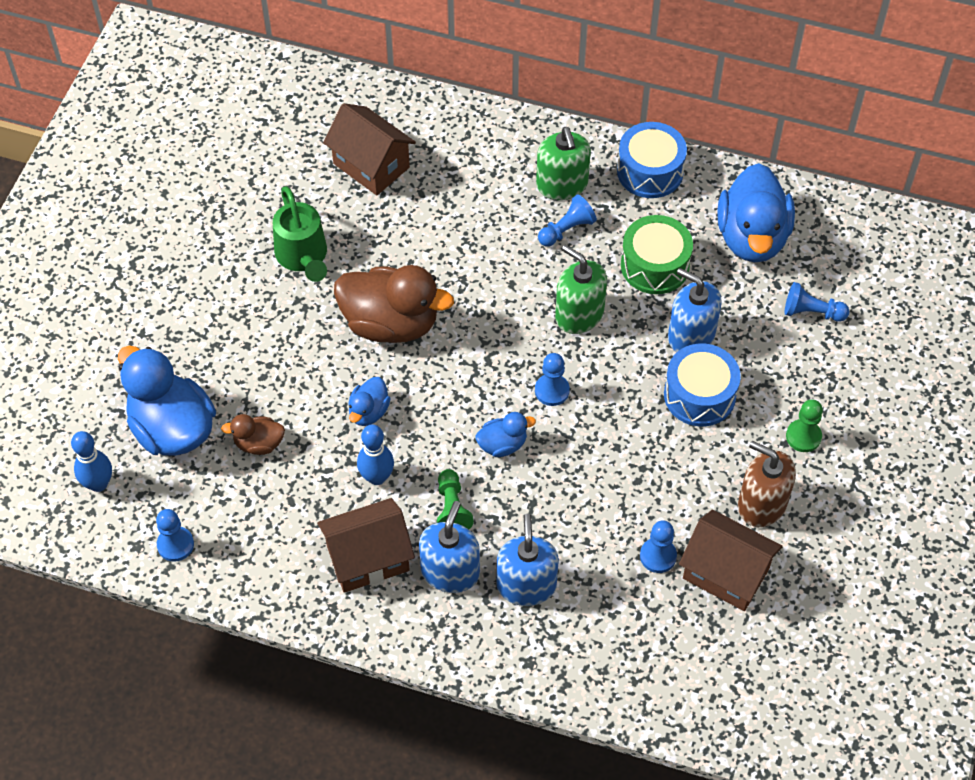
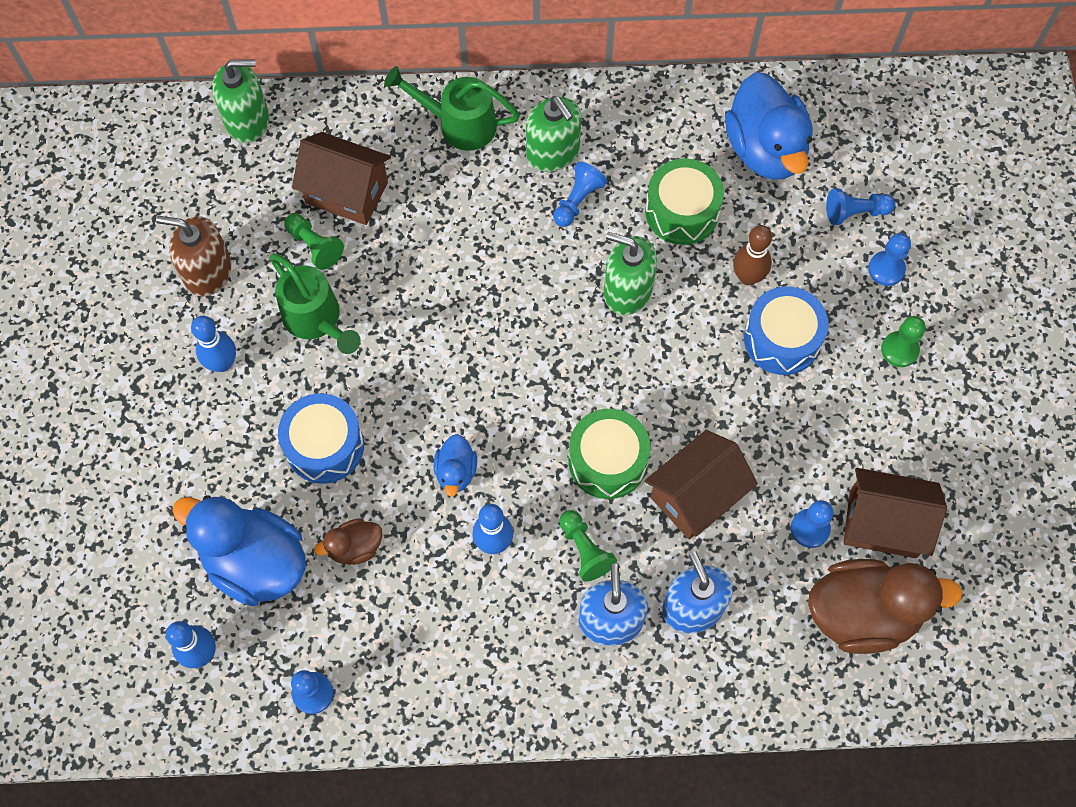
camera: 20 degrees left, 10 degrees up
(211, 267) = (222, 363): none -> blue bowling pin
(313, 85) = (247, 120): none -> green soap dispenser
(326, 199) = (314, 246): none -> green pawn
(368, 558) = (521, 636): brown house -> brown house (696, 496)
(391, 323) = (439, 365): brown duck -> brown duck (862, 613)
(490, 139) = (459, 124): none -> green watering can
(502, 444) = (607, 461): blue duck -> green drum
(552, 391) = (633, 384): blue pawn -> blue pawn (886, 269)
(650, 171) = (636, 109): blue drum -> blue drum (324, 446)
(691, 335) = (747, 277): blue soap dispenser -> brown bowling pin
(761, 504) = (888, 436): brown soap dispenser -> brown soap dispenser (207, 272)

